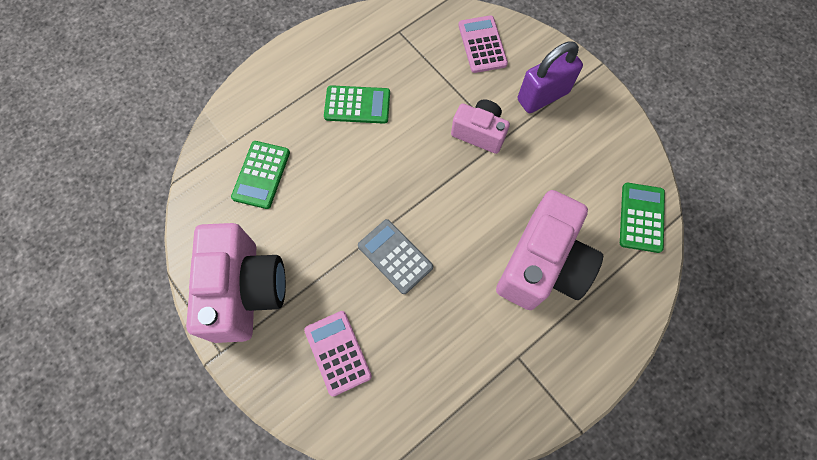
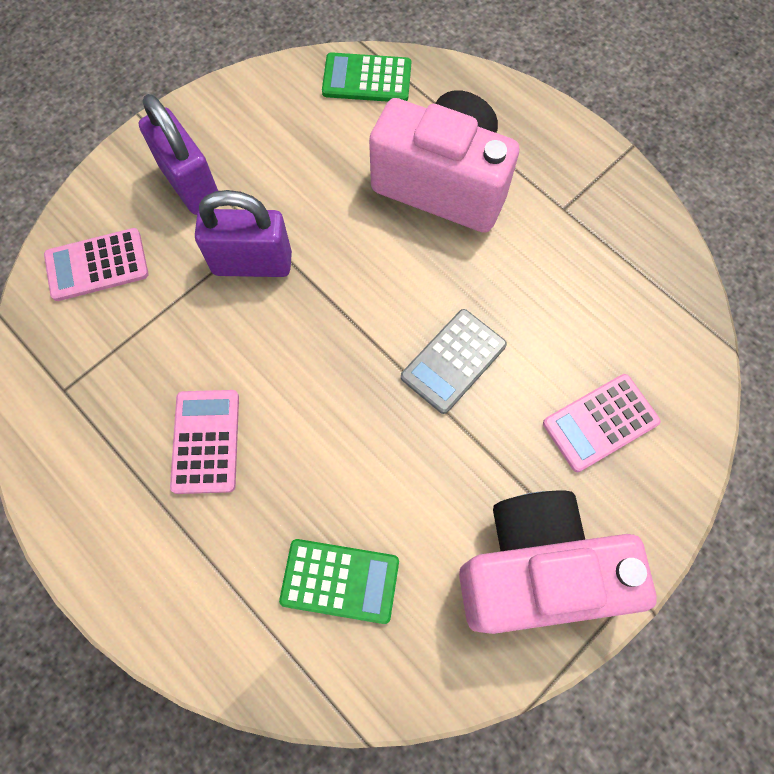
camera: 95 degrees left, 0 degrees up
(357, 105) = (206, 441): green calculator -> pink calculator
(479, 133) = (252, 263): pink camera -> purple padlock

